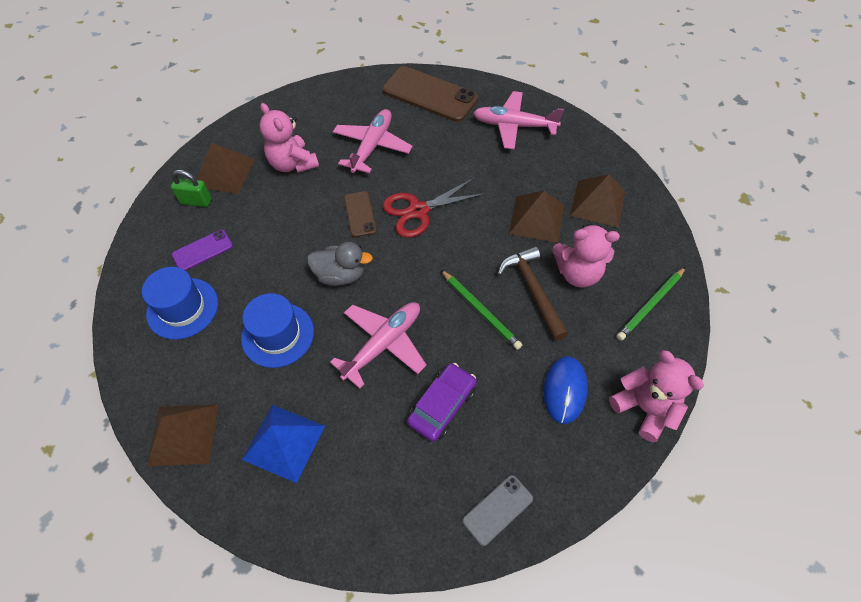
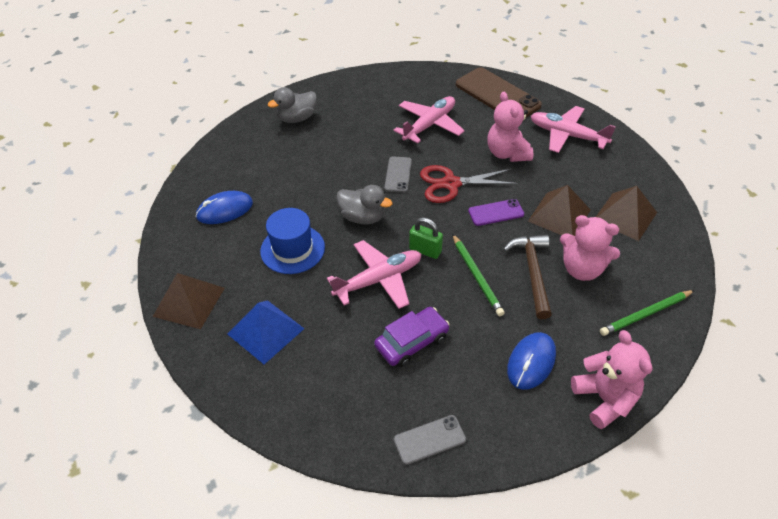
camera: 20 degrees right, 10 degrees down
(182, 308) = (225, 210): blue hat -> blue mouse
(196, 201) = (266, 134): green padlock -> green padlock (425, 250)
(203, 250) = (257, 172): purple phone -> purple phone (496, 213)
(224, 172) = (297, 118): brown pyramid -> grey duck
(293, 164) = (356, 124): pink teddy bear -> pink teddy bear (507, 153)
(360, 214) = (398, 174): brown phone -> grey phone

